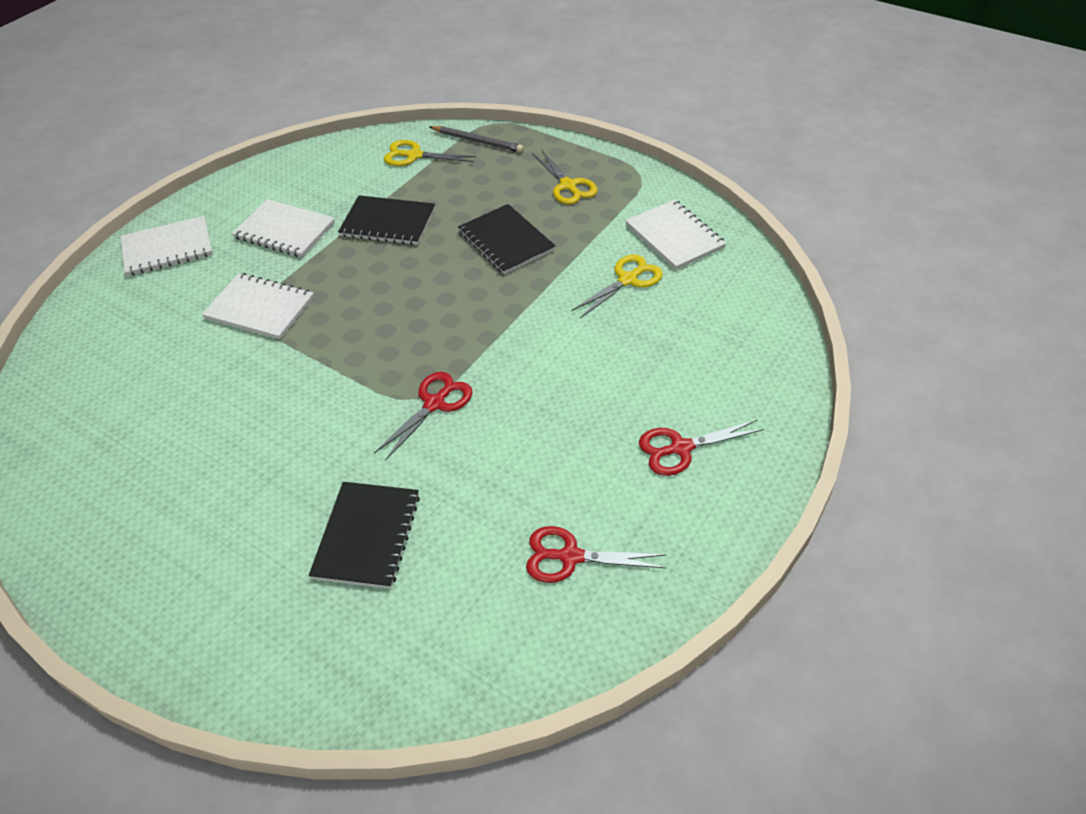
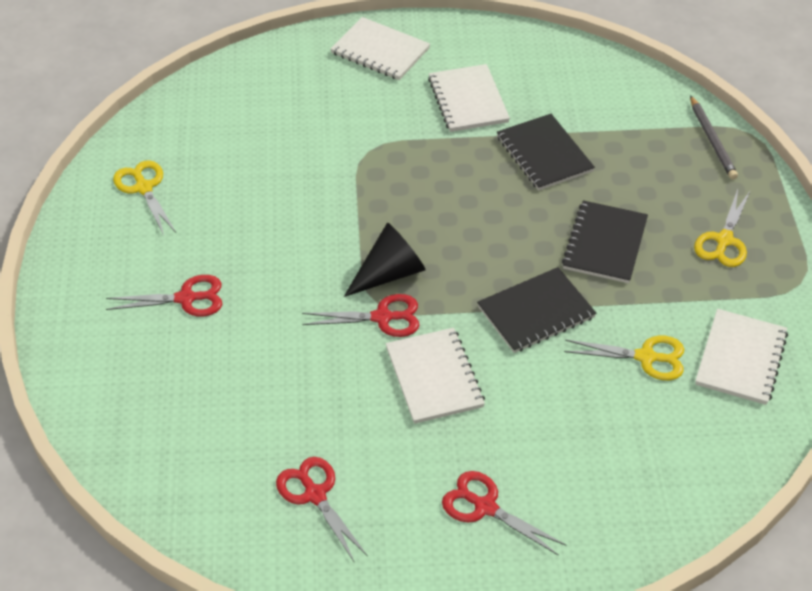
camera: 50 degrees right, 0 degrees up
(260, 308) = (375, 148): white notebook -> white notebook (434, 377)
(261, 530) = (186, 298): none -> red scissors
(367, 536) = (231, 360): black notebook -> black notebook (536, 312)
(396, 373) = (389, 273): none -> black cone
(414, 155) = (644, 112): yellow scissors -> yellow scissors (144, 188)

